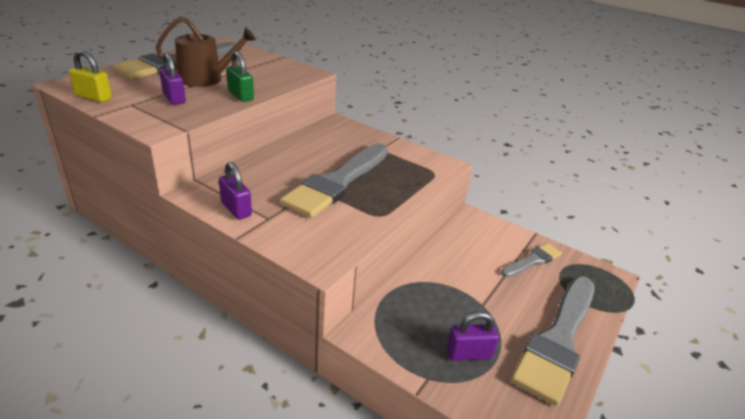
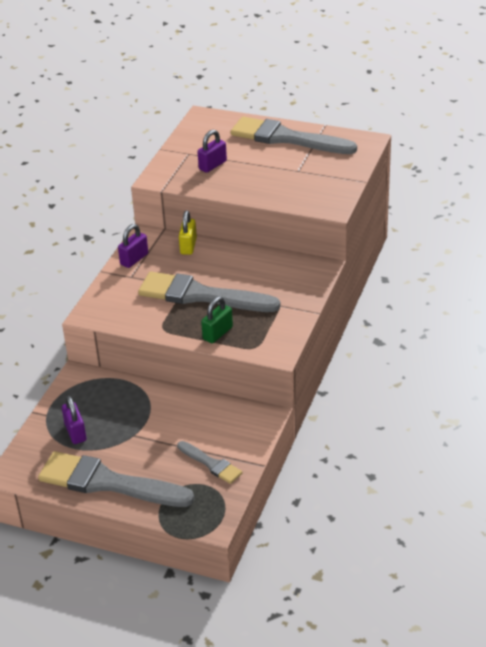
camera: 80 degrees right, 5 degrees up
(93, 97) = (188, 135): yellow padlock -> yellow padlock (188, 246)
(206, 79) = (265, 164): brown watering can -> none
(240, 95) = (242, 191): green padlock -> green padlock (217, 333)

